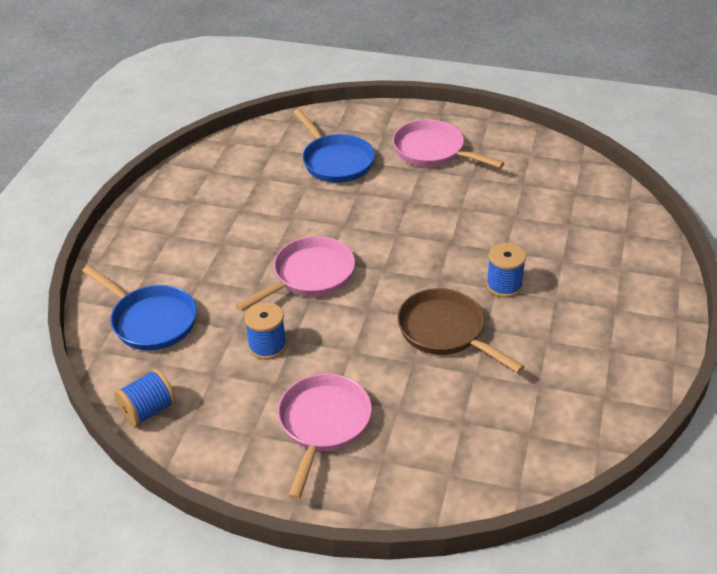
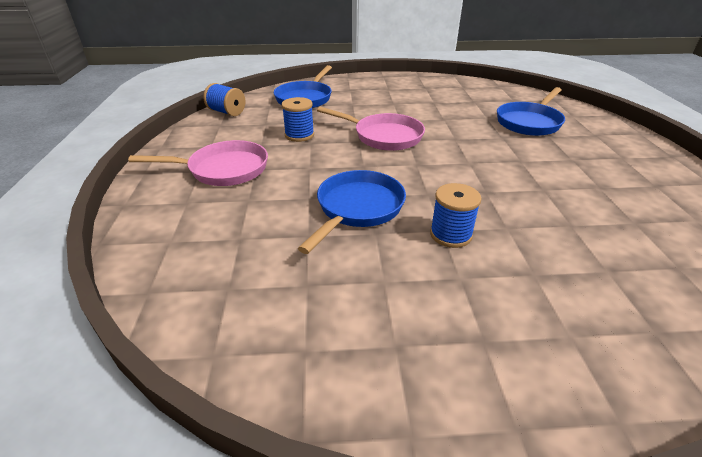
camera: 70 degrees right, 5 degrees down
(433, 151) = (607, 160): pink pan -> none
(445, 331) = (357, 208): brown pan -> blue pan

